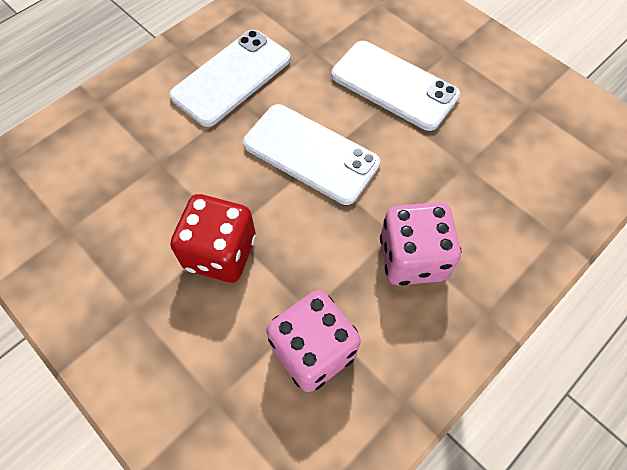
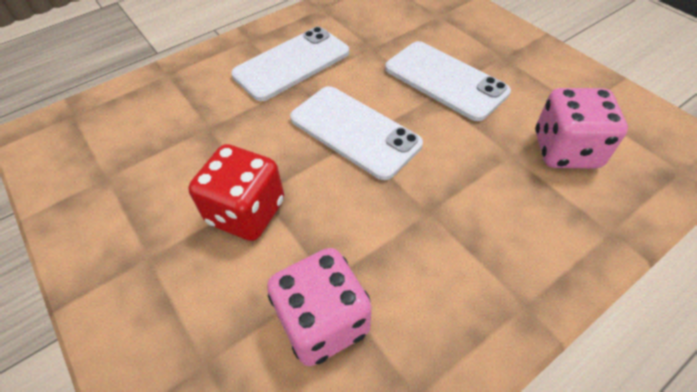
camera: 10 degrees right, 10 degrees down
(412, 258) = (446, 238): pink dice -> pink dice (566, 150)

